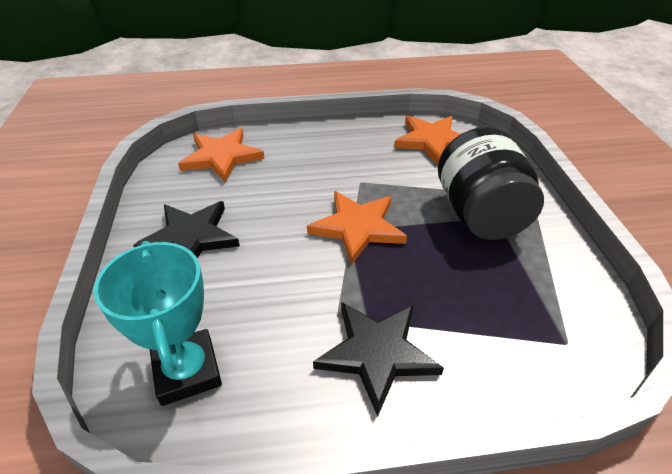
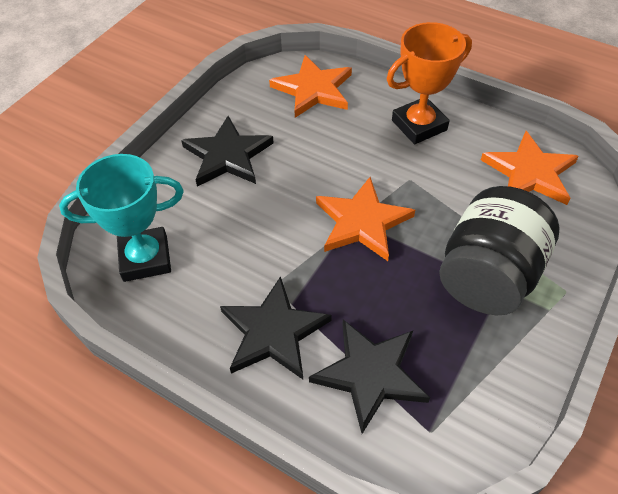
camera: 40 degrees right, 10 degrees up
(187, 371) = (145, 258): turquoise trophy -> turquoise trophy turned 60 degrees clockwise
(329, 145) = (419, 125): none -> orange trophy
(484, 332) = (370, 374): none -> black star

